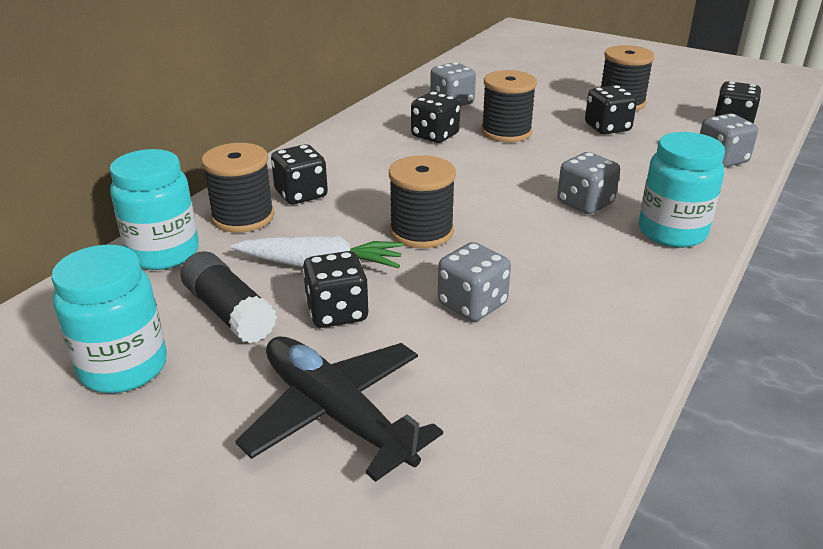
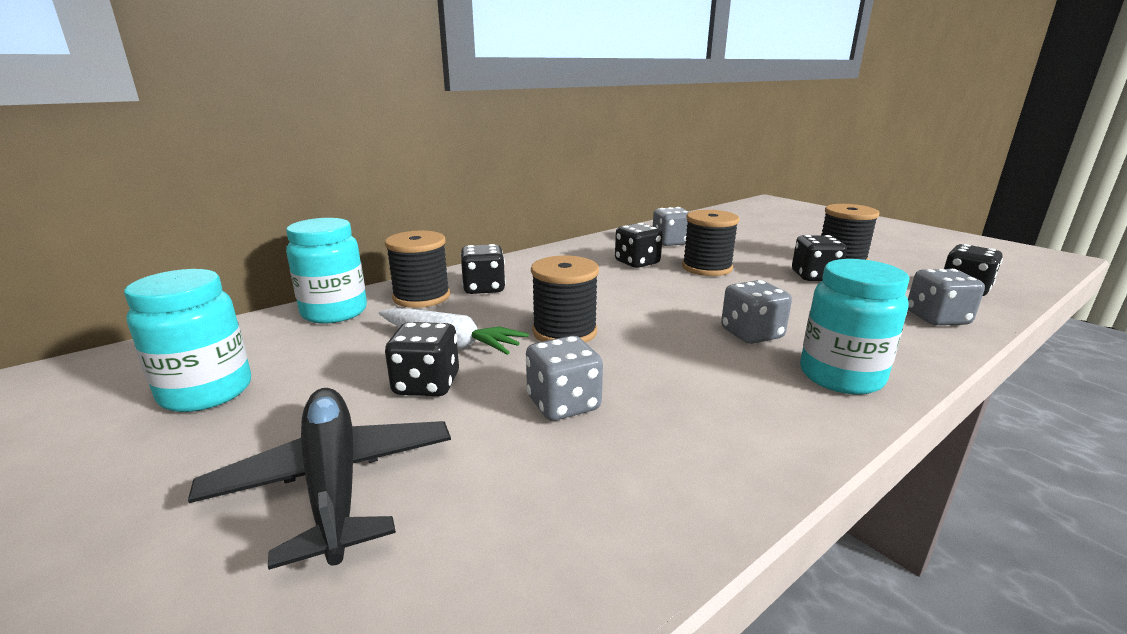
camera: 20 degrees right, 10 degrees down
(229, 312) = (336, 365): black glue stick -> none

